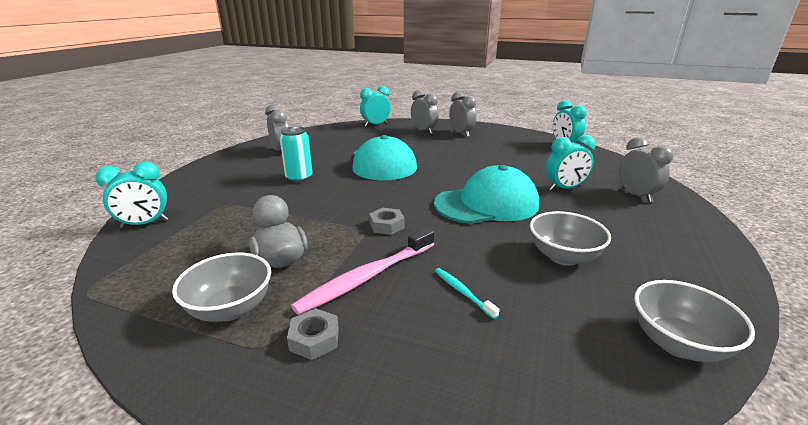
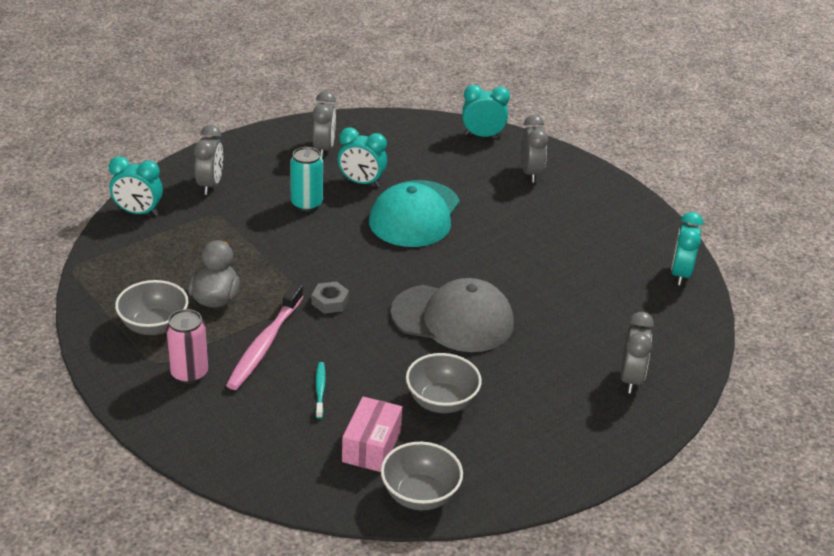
camera: 30 degrees right, 10 degrees up
(314, 339) = (189, 373): grey nut -> pink can
(367, 277) = (264, 344): pink toothbrush -> pink toothbrush turned 60 degrees counterclockwise
(461, 134) = (573, 197): grey clock -> grey clock (210, 185)
(487, 204) = (453, 318): turquoise cap -> grey cap
(564, 188) = (565, 336): turquoise clock -> turquoise clock (361, 182)
(572, 320) = (371, 446): none -> pink box

